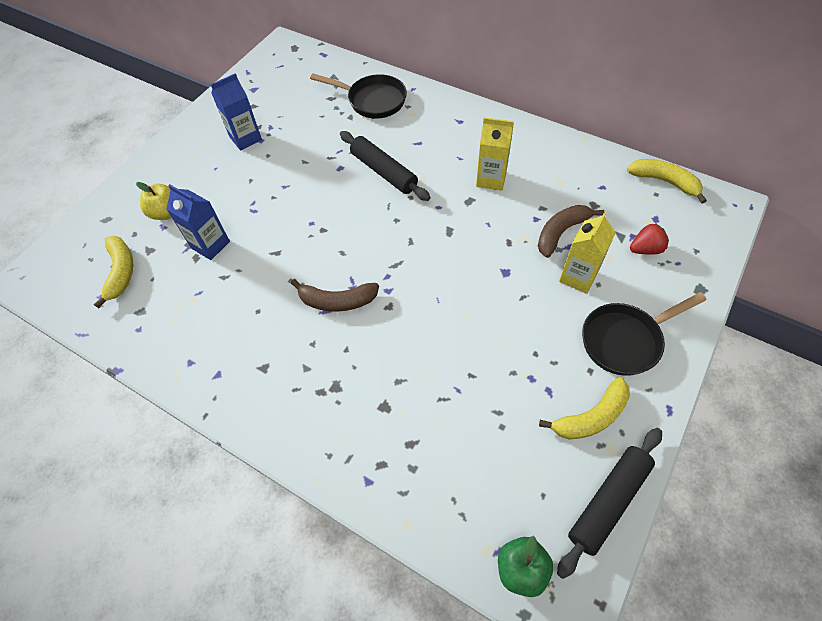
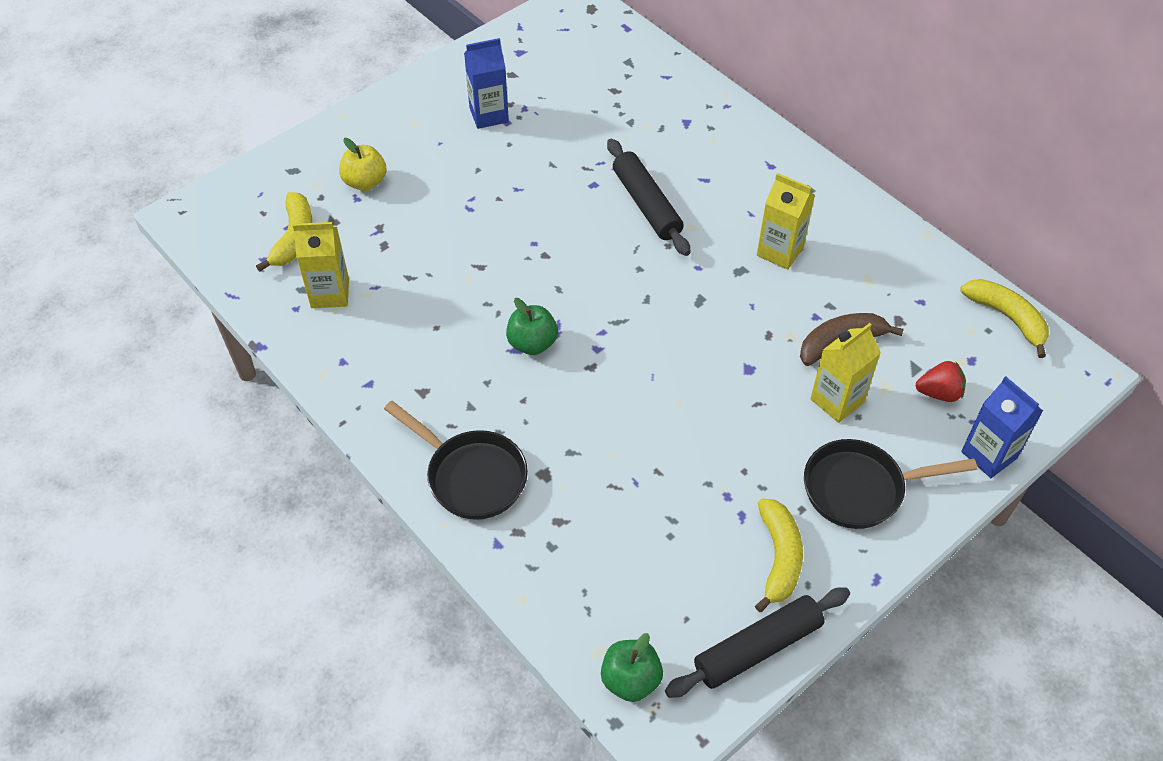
camera: 15 degrees right, 5 degrees down
(163, 308) = (330, 293): none -> yellow carton
(210, 245) = (405, 235): blue carton -> blue carton (989, 455)
(337, 301) = (532, 343): brown banana -> green apple
(372, 100) = (667, 108): black pan -> black pan (471, 476)
(591, 417) = (779, 558): yellow banana -> yellow banana turned 75 degrees counterclockwise

